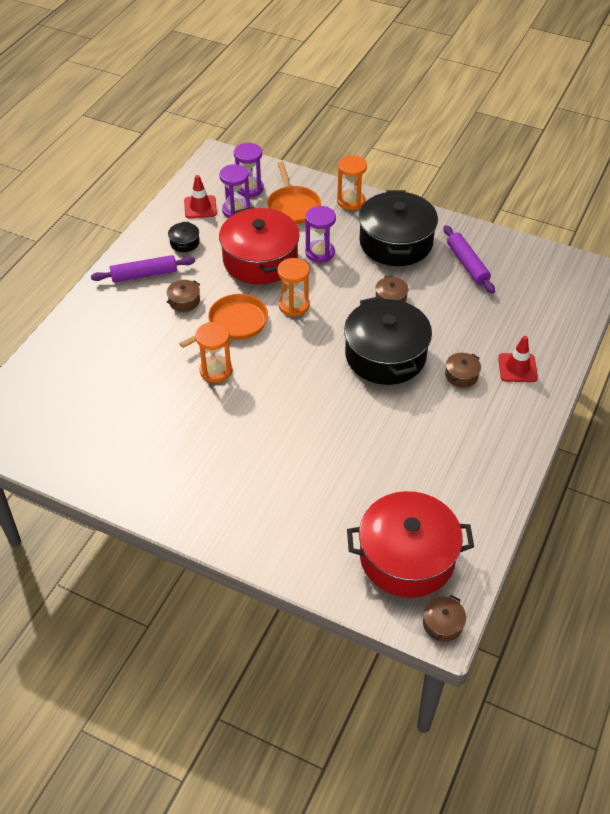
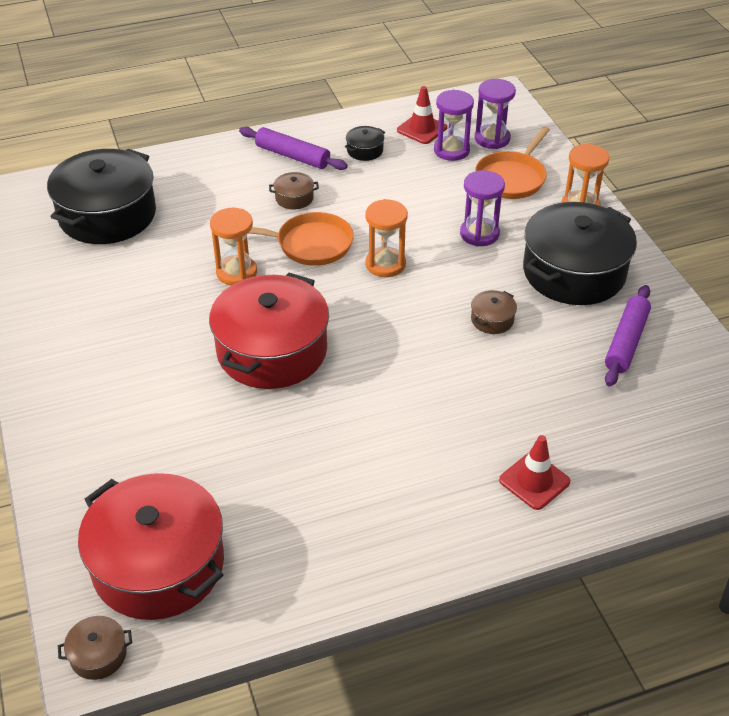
camera: 45 degrees right, 5 degrees down
(260, 260) = (412, 205): red pot -> red pot (272, 350)
(385, 355) = (409, 368): black pot -> black pot (107, 215)
(461, 375) = (460, 443): brown pot -> none

